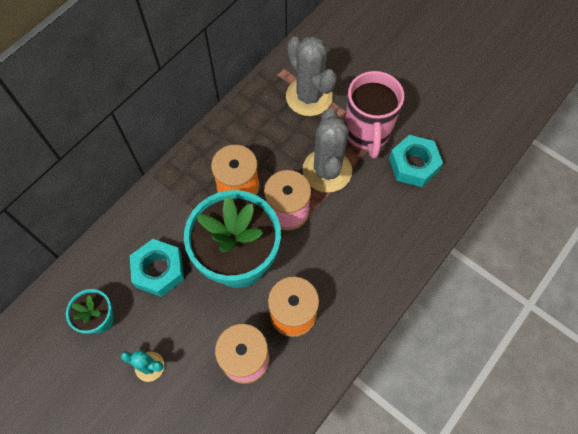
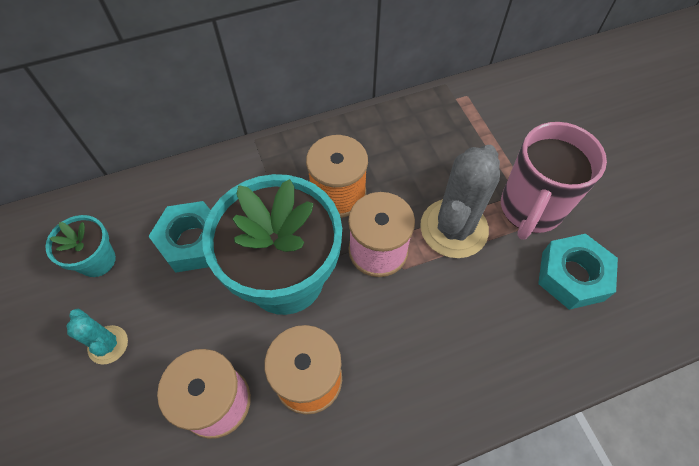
camera: 30 degrees right, 5 degrees down
(309, 97) = (480, 137): grey cactus -> none

